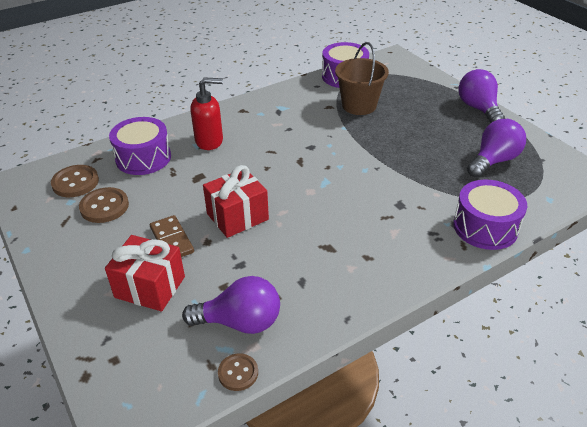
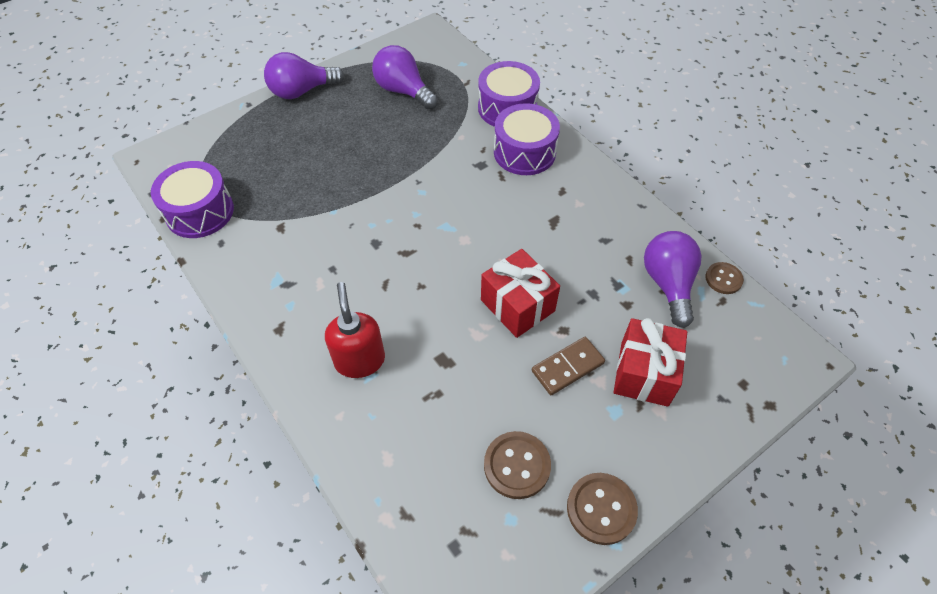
camera: 95 degrees left, 15 degrees up
(75, 182) = (466, 527): brown button -> brown button (601, 509)
(143, 158) = (401, 442): purple drum -> purple drum (524, 152)
(359, 105) = (282, 196): brown bucket -> none

